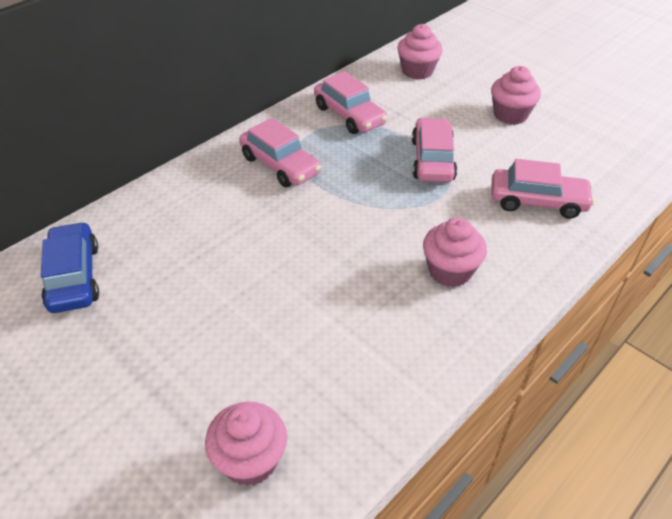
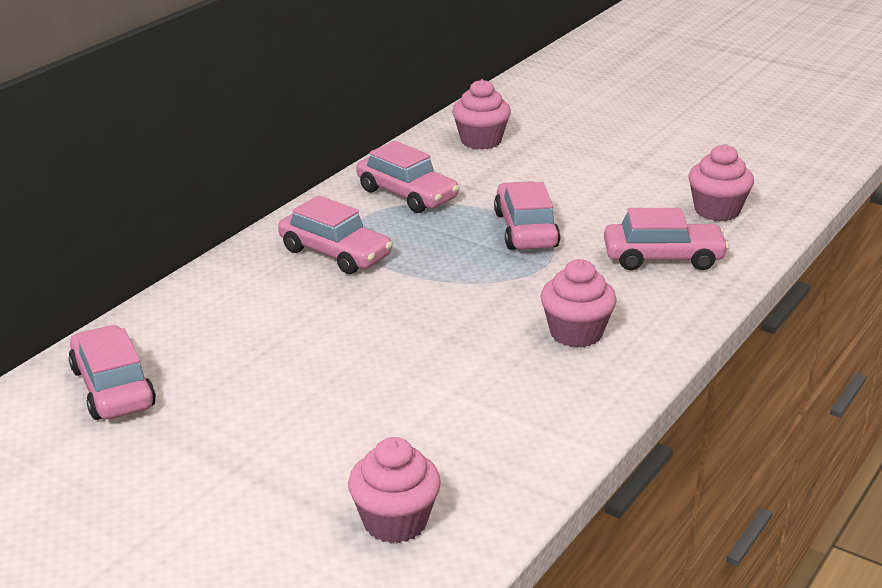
camera: 10 degrees left, 15 degrees down
(74, 277) = (113, 388): blue car -> pink car
(510, 115) = (610, 176): pink cupcake -> pink cupcake (717, 210)

